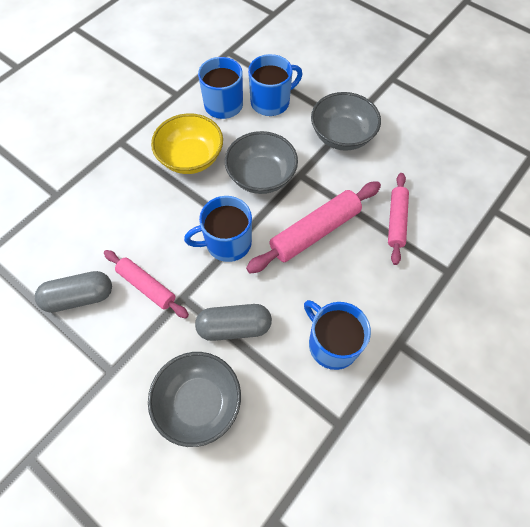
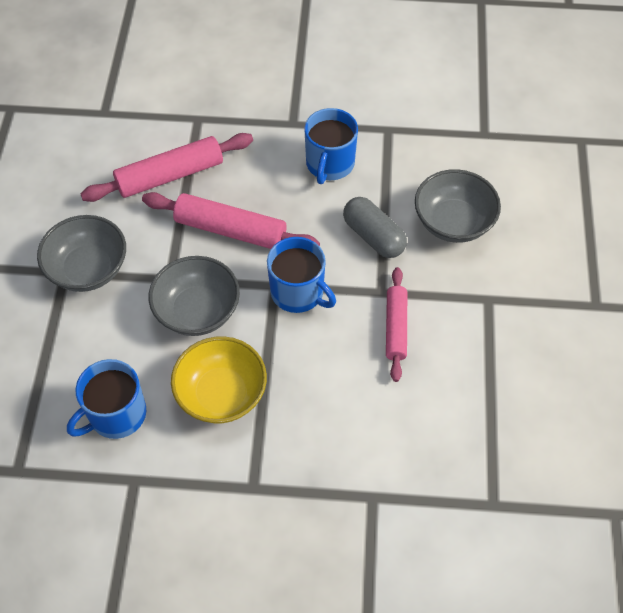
camera: 125 degrees left, 5 degrees down
(79, 297) = (453, 375): grey capsule -> none
(271, 102) = (80, 365): blue mug -> none
(396, 221) = (170, 175): pink rolling pin -> pink rolling pin, size x1.54

